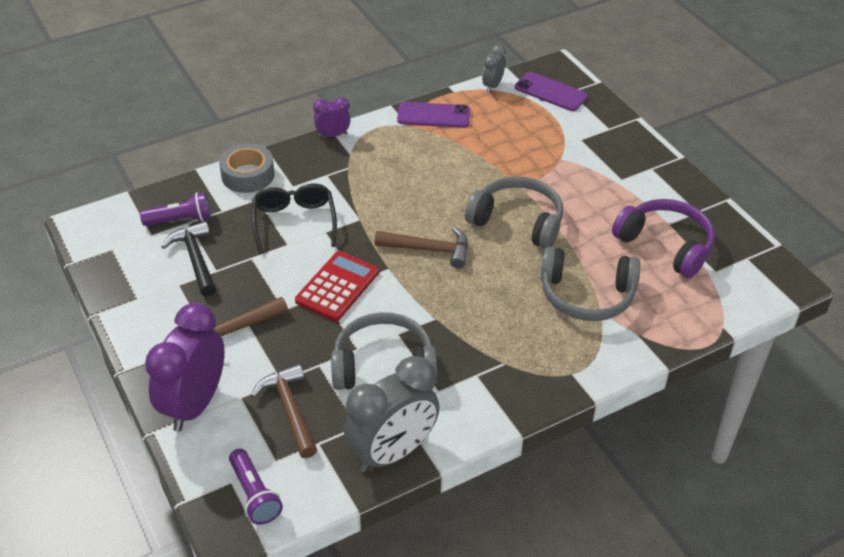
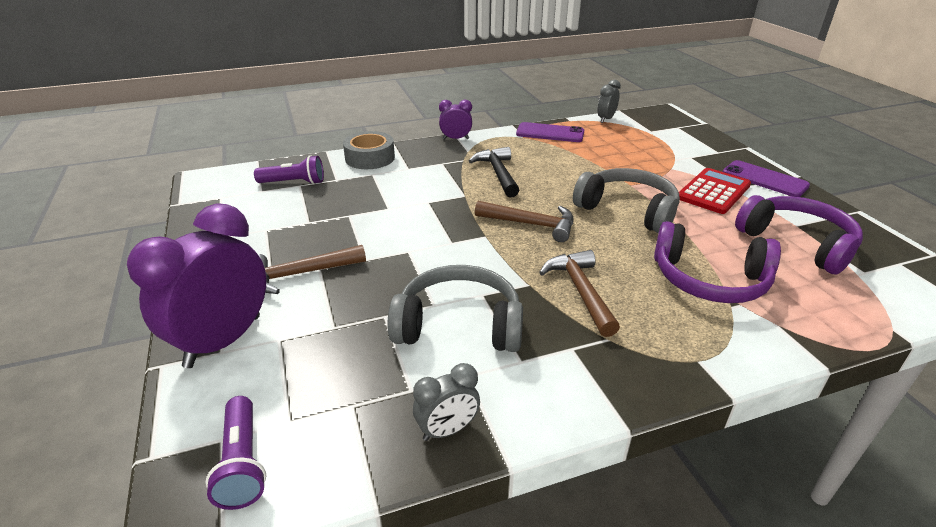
camera: 10 degrees right, 10 degrees down
(195, 259) = (293, 211): black hammer -> black hammer (498, 173)
(290, 410) = (332, 360): brown hammer -> brown hammer (581, 291)
(294, 222) = (400, 192): black glasses -> none
(337, 286) = (427, 246): red calculator -> red calculator (713, 192)
(392, 452) = (447, 430): grey clock -> grey clock, size x0.49
(550, 92) = (659, 126): purple phone -> purple phone (764, 179)
(586, 295) = (709, 279): grey headphones -> purple headphones

